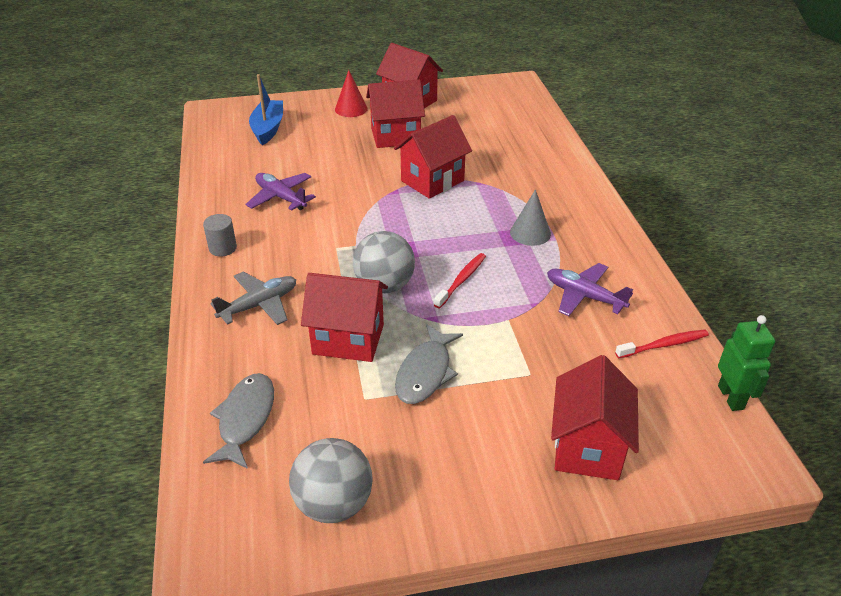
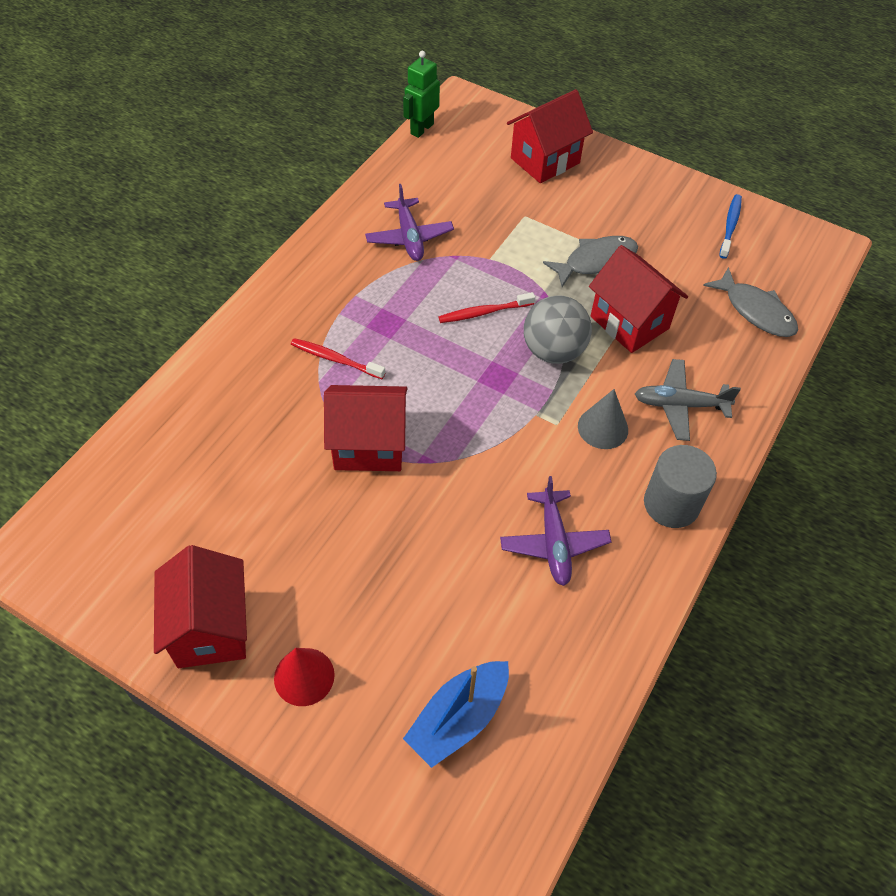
camera: 140 degrees left, 15 degrees up
(223, 248) = (671, 504): grey cylinder -> grey cylinder, size x1.60
(245, 419) = (755, 311): grey fish -> grey fish turned 90 degrees counterclockwise
(334, 503) = (730, 226): grey ball -> blue toothbrush
(395, 136) = (317, 559): red house -> none
(530, 233) = (366, 316): grey cone -> grey cone (603, 428)
(664, 345) = (410, 175): red toothbrush -> red toothbrush (335, 359)

